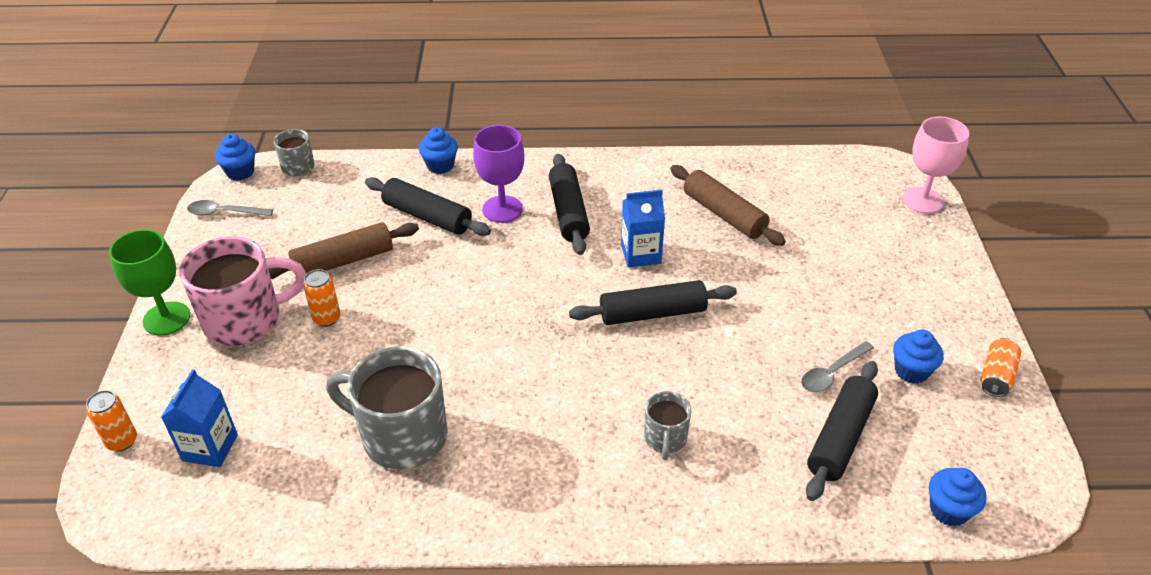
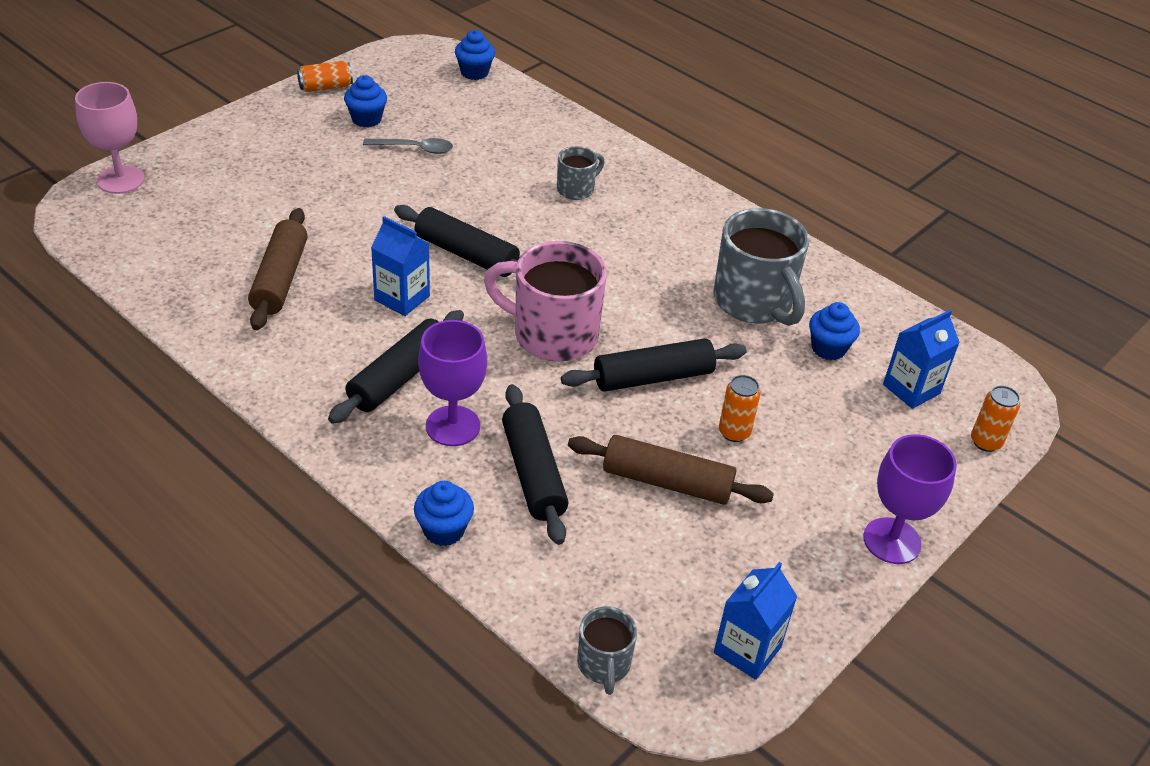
camera: 140 degrees left, 0 degrees up
(166, 318) = (892, 541): green goblet -> purple goblet
(224, 213) = (747, 650): grey spoon -> blue carton
(240, 172) = (682, 712): blue cupcake -> blue cupcake (828, 348)
(245, 320) = (812, 484): pink mug -> pink mug (552, 335)
(840, 437) = (471, 125): black rolling pin -> black rolling pin (653, 377)

